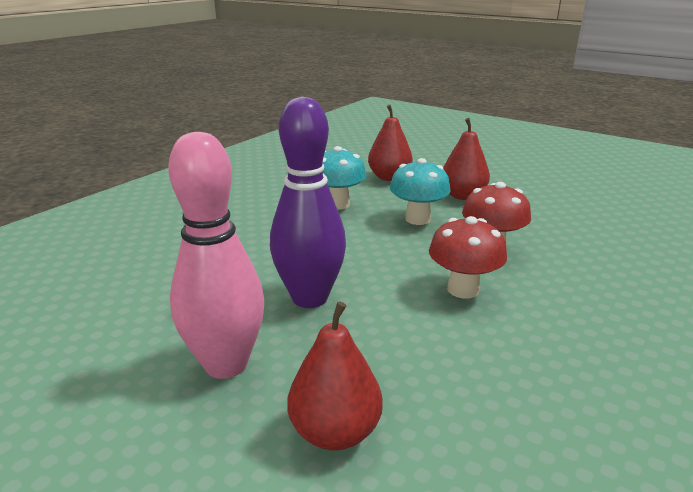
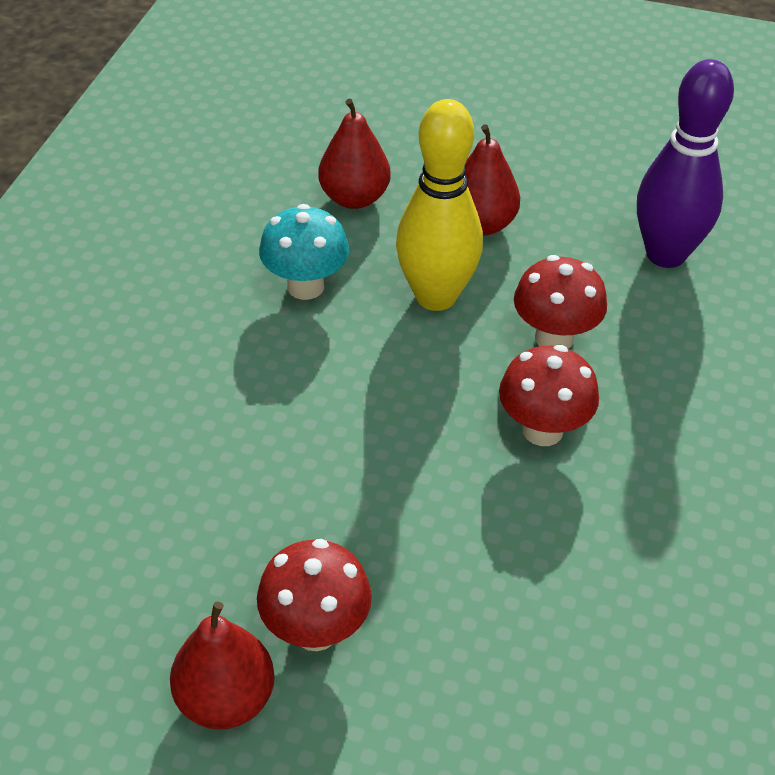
camera: 20 degrees left, 20 degrees up
(226, 364) = (316, 630): pink bowling pin -> red mushroom
(310, 298) = (360, 495): purple bowling pin -> purple bowling pin (666, 254)
(335, 432) = (481, 684): red pear -> red pear (226, 699)
(417, 219) = (436, 296): turquoise mushroom -> yellow bowling pin

